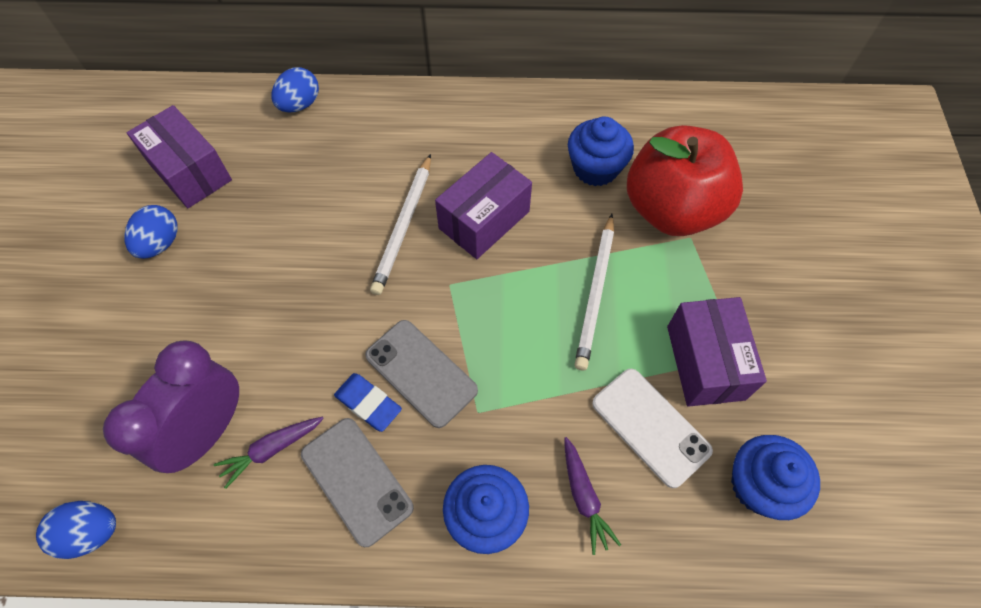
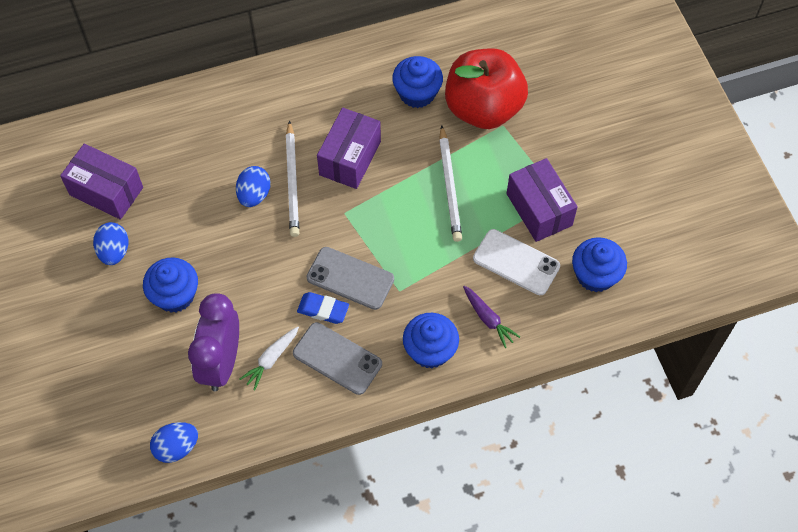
camera: 20 degrees left, 0 degrees up
(199, 320) = (175, 295): none -> blue cupcake
(272, 450) = (271, 359): purple carrot -> white carrot
(300, 104) = (165, 111): blue egg -> blue egg (254, 195)

